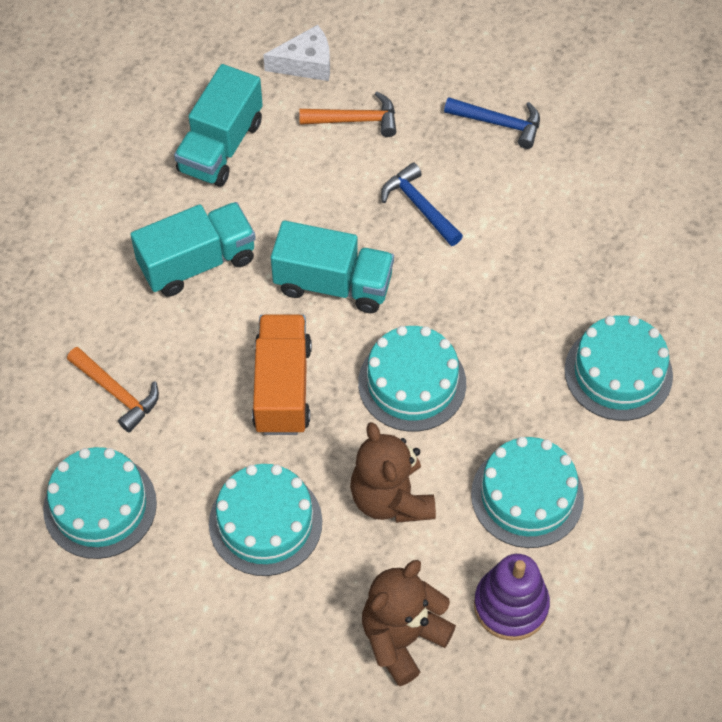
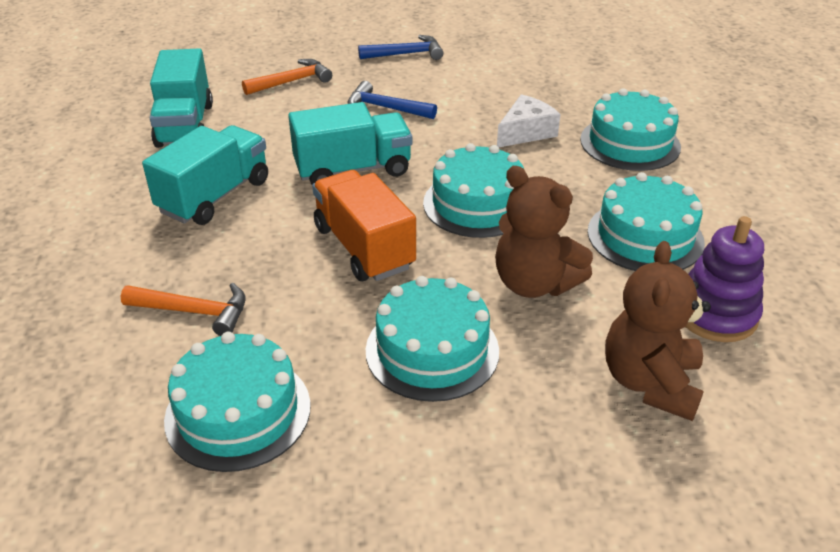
camera: 30 degrees left, 20 degrees down
(306, 64) = (226, 66): white cheese -> white cheese (526, 132)

